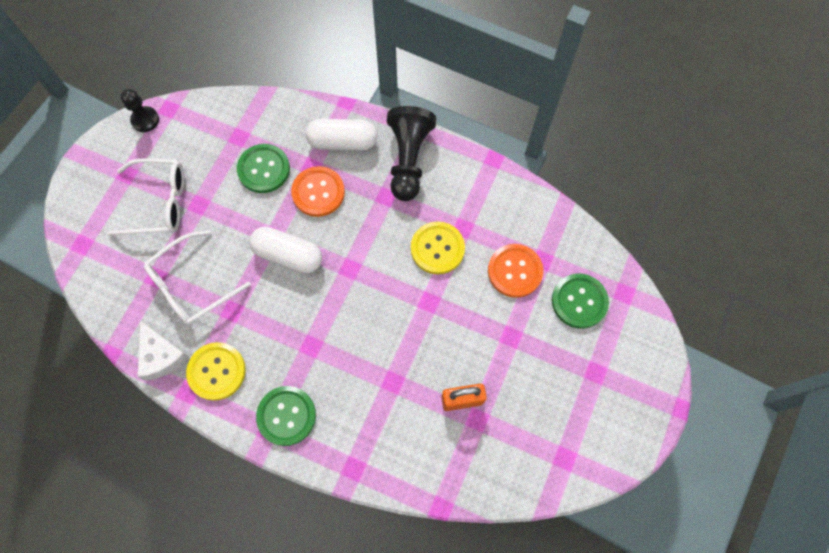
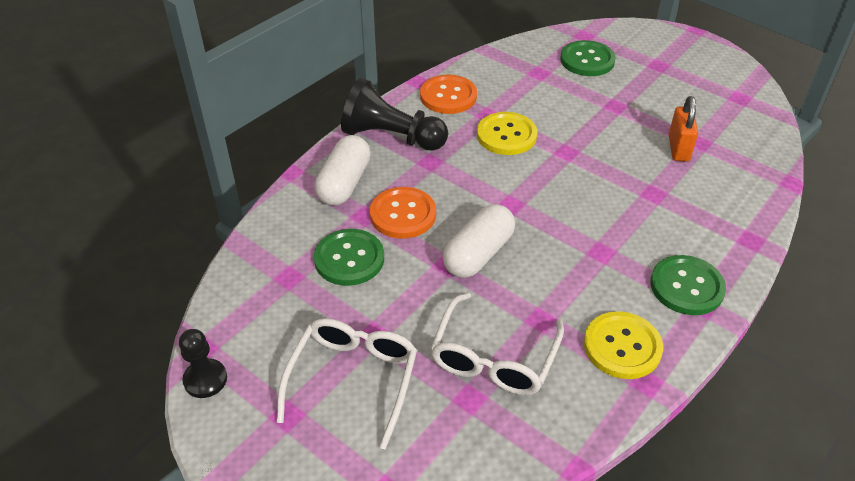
camera: 75 degrees left, 25 degrees down
(161, 356) = (591, 405): white cheese -> none
(191, 285) = (494, 358): white glasses -> white glasses turned 45 degrees clockwise
(515, 271) = (546, 91): orange button -> orange button (448, 96)

